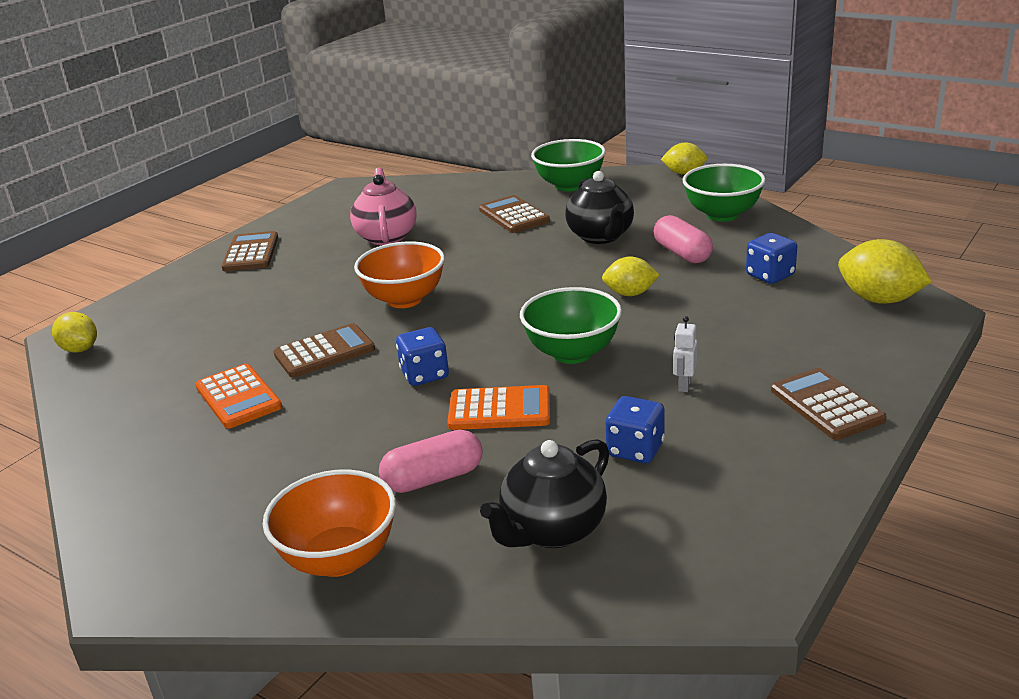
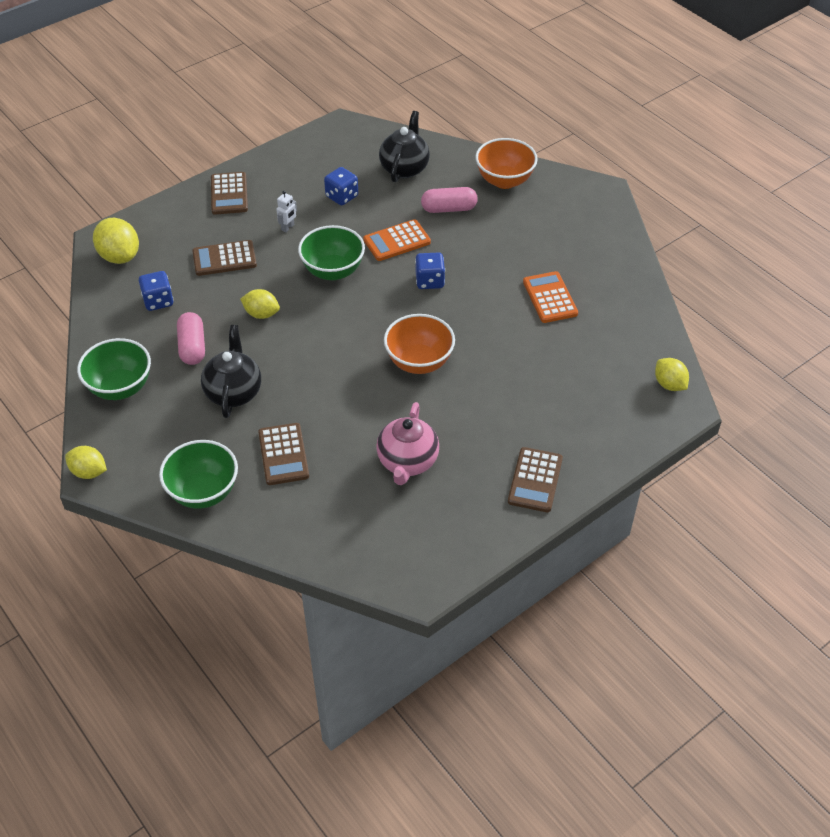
camera: 165 degrees left, 20 degrees up
(324, 352) = (489, 323): brown calculator -> brown calculator (224, 259)
(499, 409) = (397, 241): orange calculator -> orange calculator turned 45 degrees counterclockwise
(552, 530) = (404, 168): black teapot -> black teapot turned 45 degrees counterclockwise

